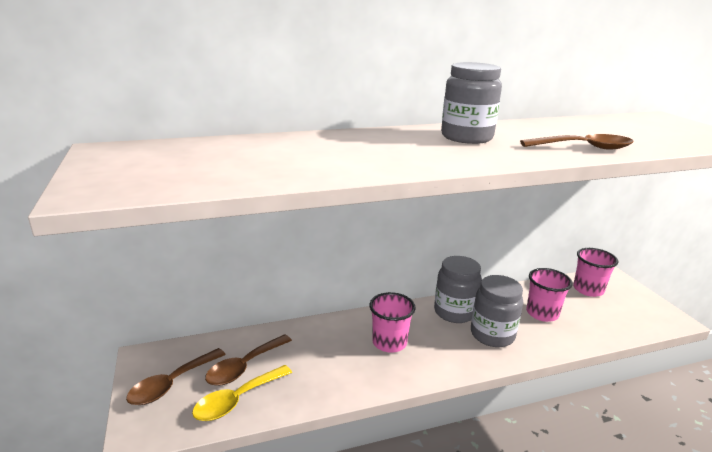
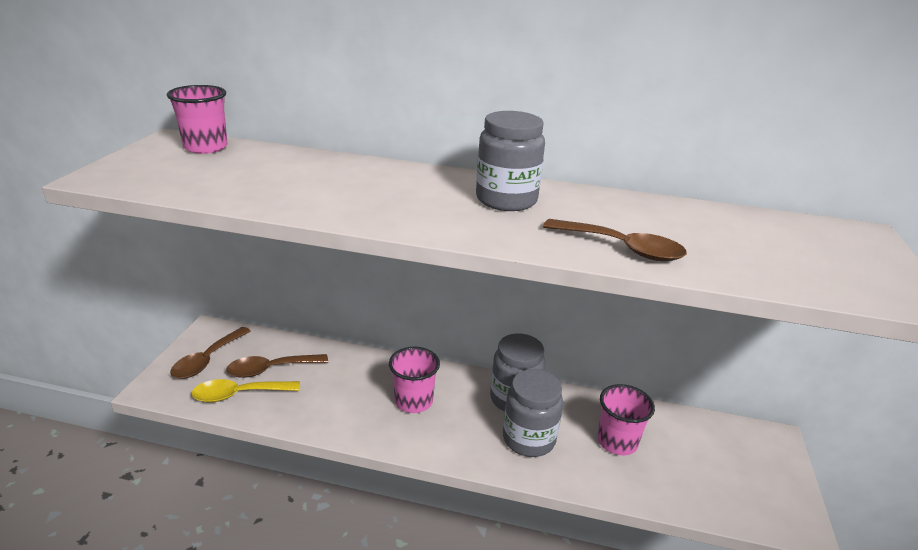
camera: 30 degrees right, 5 degrees up
(171, 384) = (207, 360): brown spoon -> brown spoon turned 45 degrees counterclockwise
(588, 289) = (716, 440): pink cup -> pink cup (205, 147)

